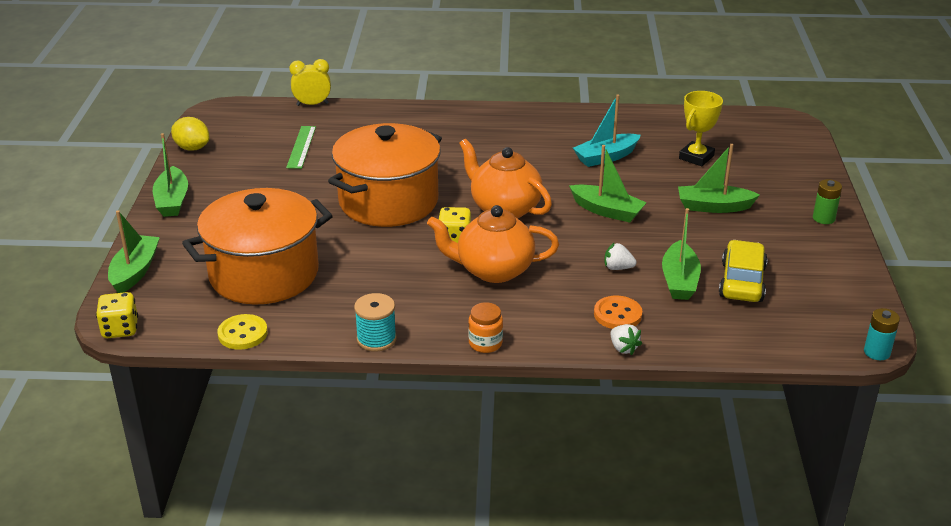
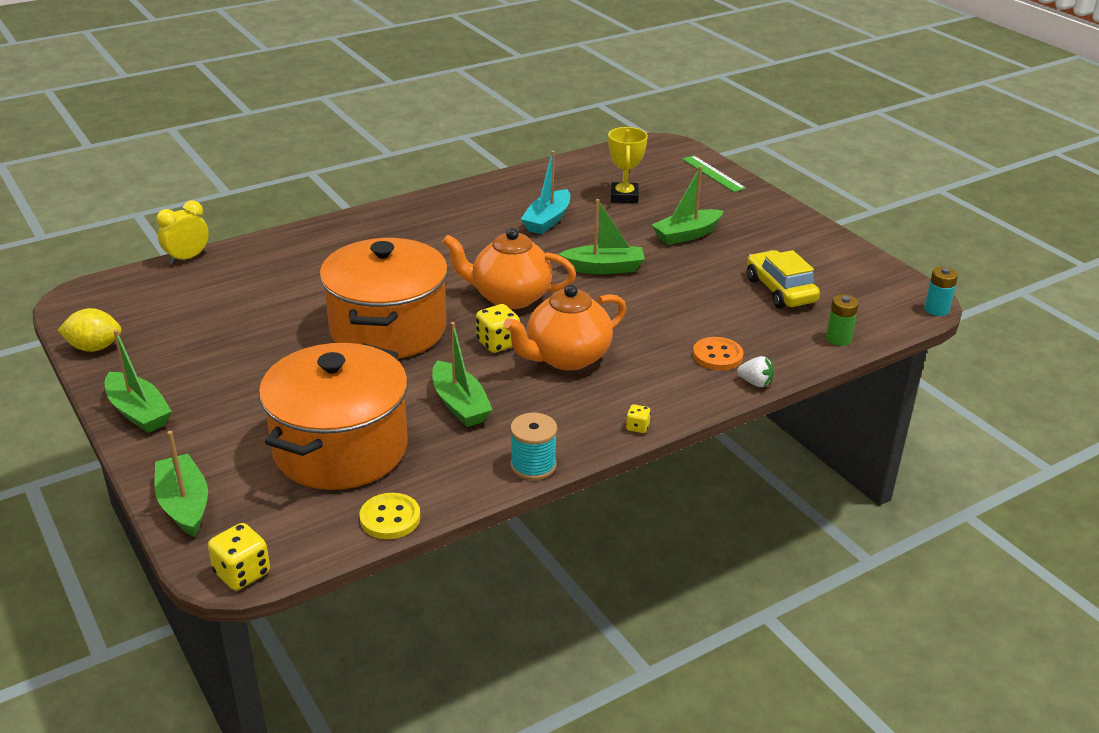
camera: 35 degrees left, 0 degrees up
(301, 147) = (227, 305): green ruler -> green ruler (713, 173)
(485, 343) = (637, 427): orange jar -> yellow dice
(618, 268) = (670, 315): white strawberry -> none
(679, 280) = (732, 307): green boat -> green boat (460, 405)
(823, 218) = (780, 216): green battery -> green battery (838, 339)

